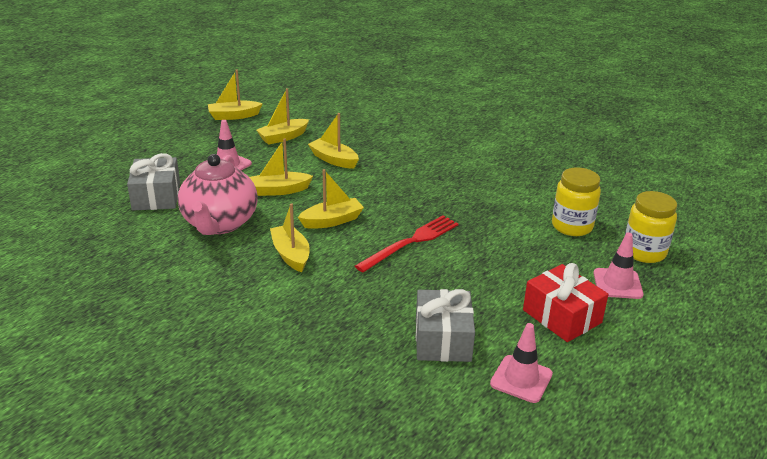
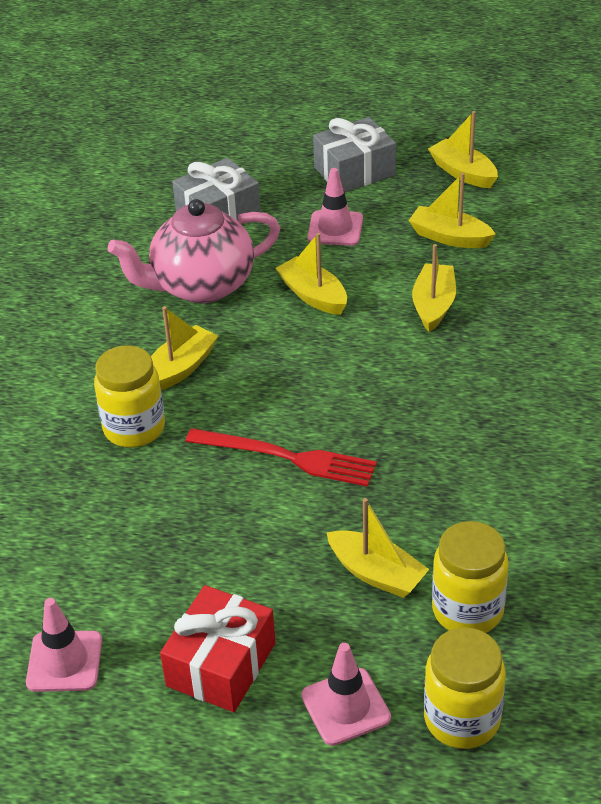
camera: 65 degrees right, 10 degrees up
(329, 289) = (134, 428): none -> yellow jar
(332, 221) = (280, 369): yellow boat -> yellow boat (376, 573)
(442, 339) = (98, 563): grey gift -> grey gift (354, 171)

